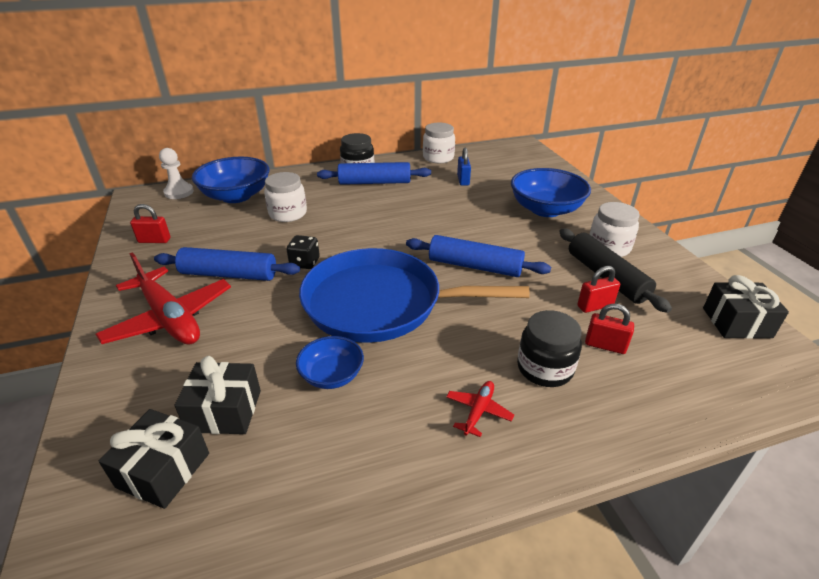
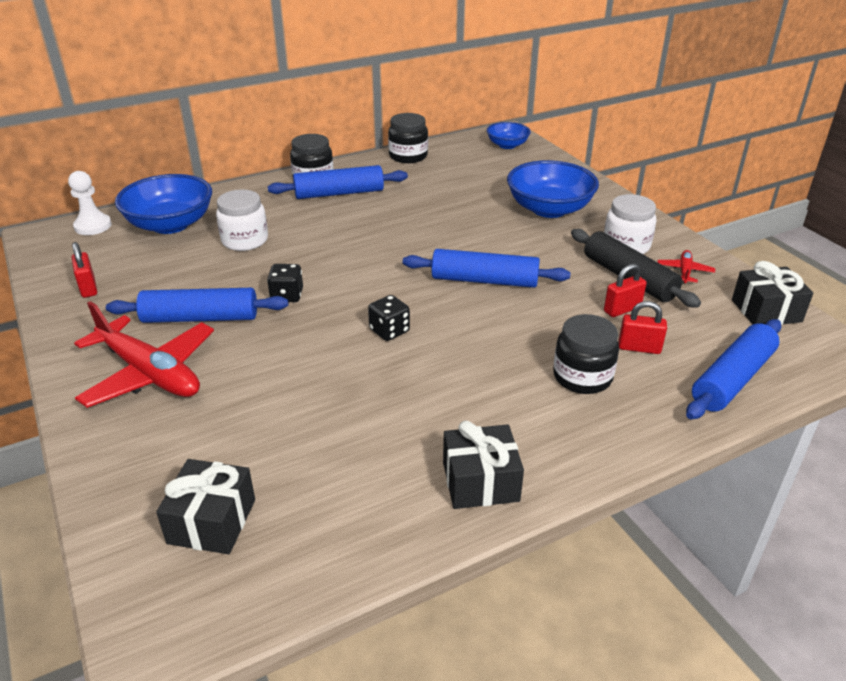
camera: 10 degrees left, 0 degrees up
(154, 240) = (88, 288): red padlock -> red padlock turned 75 degrees clockwise
(224, 411) = (255, 458): black gift -> black gift (480, 482)
(332, 375) = (360, 410): blue bowl -> blue bowl (507, 145)
(380, 303) = (389, 331): blue pan -> black dice
(438, 158) = (408, 156): white jar -> black jar
(463, 180) = (445, 182): blue padlock -> none
(478, 411) = (524, 425): red plane -> red plane (684, 271)
(694, 389) = (732, 379): none -> blue rolling pin

